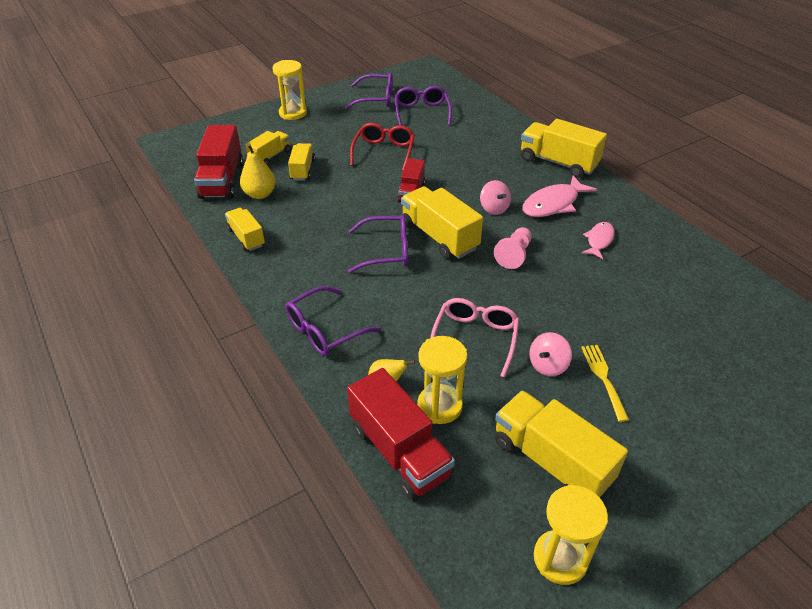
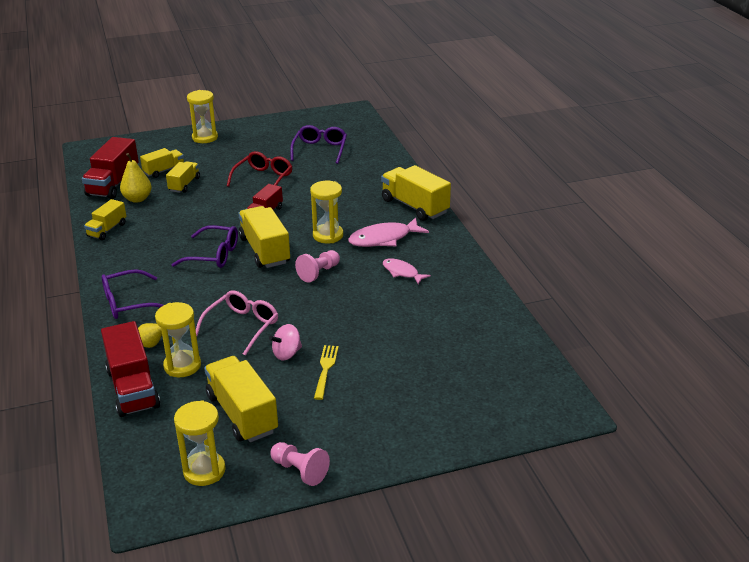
camera: 15 degrees right, 10 degrees down
(246, 238) = (107, 230): yellow truck -> yellow truck turned 135 degrees counterclockwise
(376, 98) = (287, 133): purple glasses -> none
(494, 208) = (328, 235): pink spinning top -> yellow hourglass
(599, 240) = (402, 272): pink fish -> pink fish turned 90 degrees counterclockwise
(670, 530) = (300, 471): none -> pink pawn

